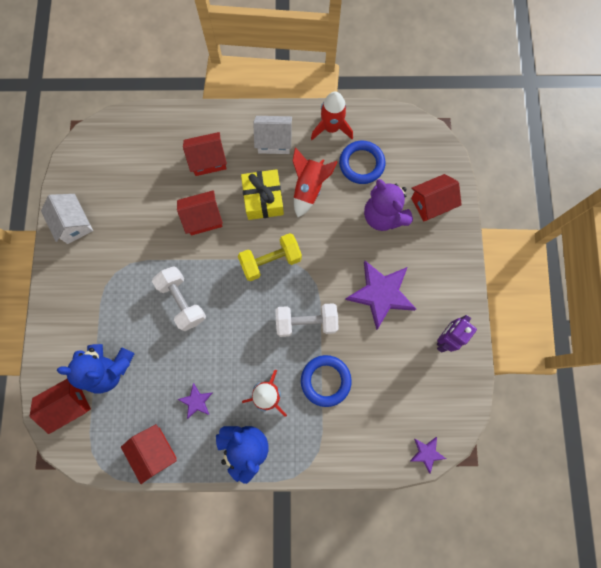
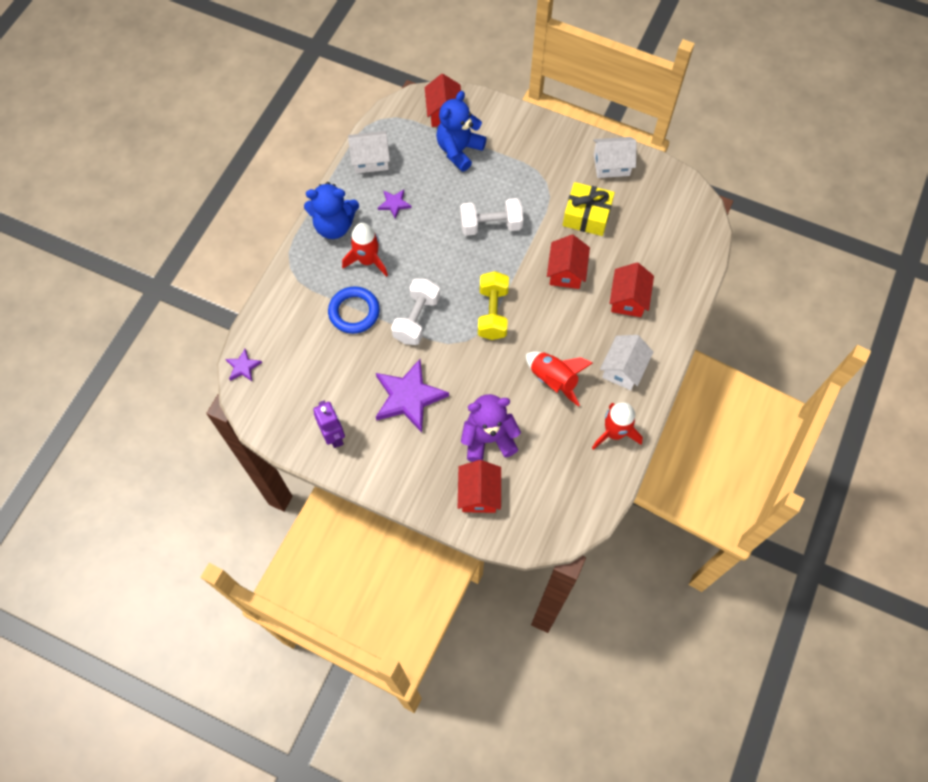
camera: 115 degrees right, 10 degrees down
(154, 451) = (370, 160): red house -> white house
(263, 199) = (561, 332): yellow gift -> yellow gift (586, 216)
(361, 164) = (557, 444): blue ring -> none

